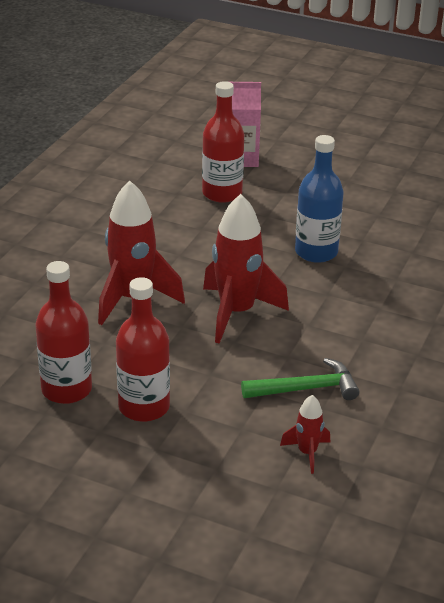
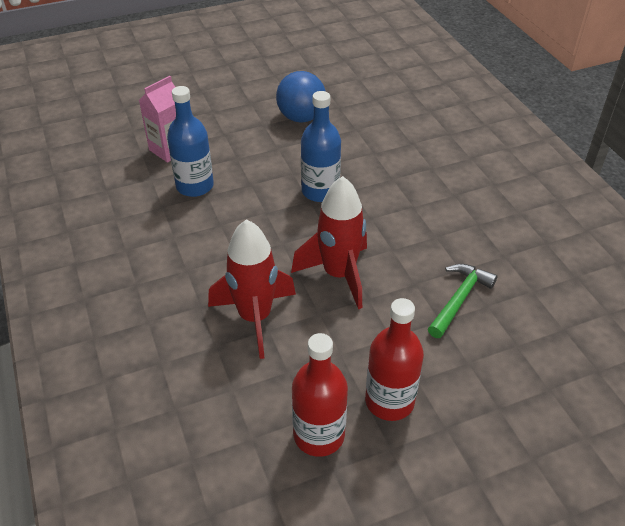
camera: 45 degrees left, 10 degrees up
(222, 193) = (195, 186): red bottle -> blue bottle
(307, 453) = (527, 347): red rocket -> none
(390, 192) = (301, 117): none -> blue ball

